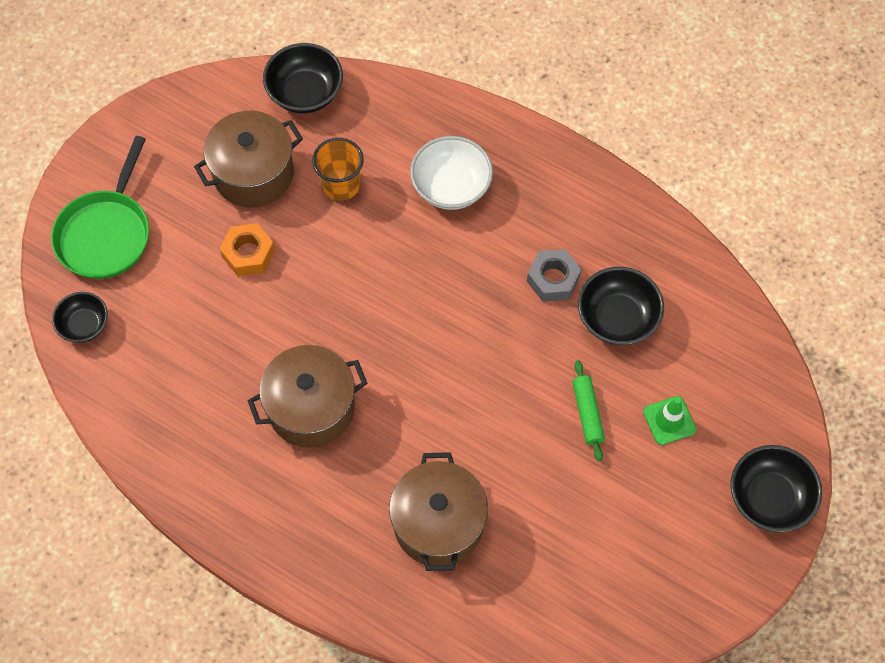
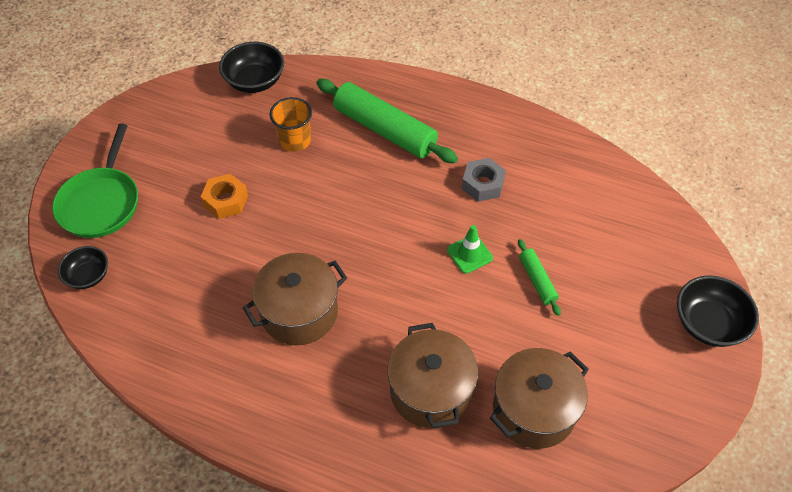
camera: 10 degrees left, 10 degrees down
(253, 173) = (221, 142): brown pot -> brown pot (534, 410)
(451, 186) = (384, 130): white bowl -> green rolling pin
(617, 318) = (542, 205): black bowl -> none
(669, 420) = (606, 276): green traffic cone -> green traffic cone (469, 254)

